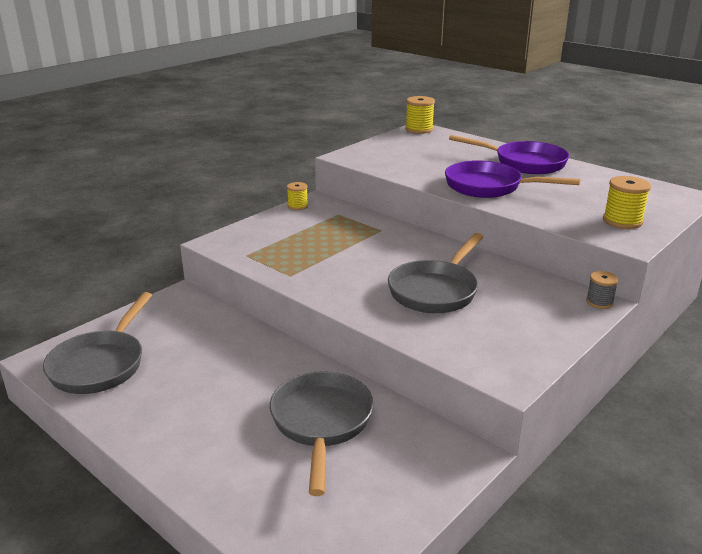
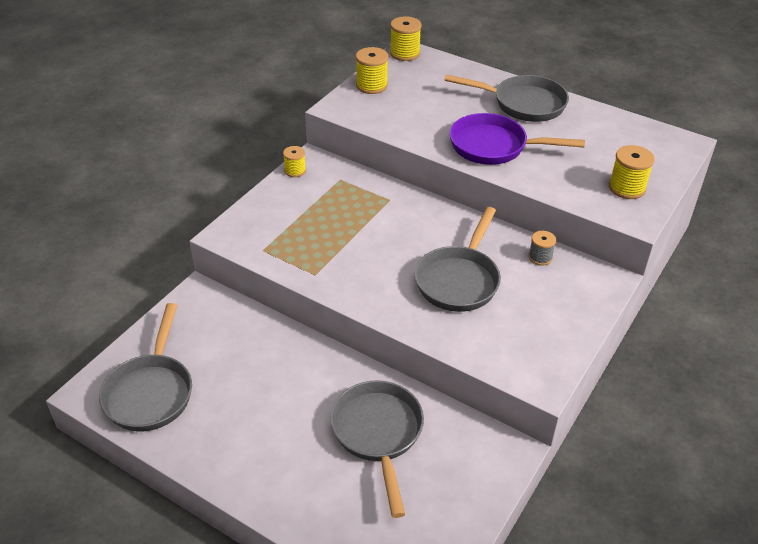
camera: 10 degrees left, 15 degrees up
(382, 145) = (371, 85): none -> yellow spool
(524, 163) = (523, 104): purple pan -> grey pan
(599, 302) = (609, 278): grey spool -> grey spool (540, 257)

